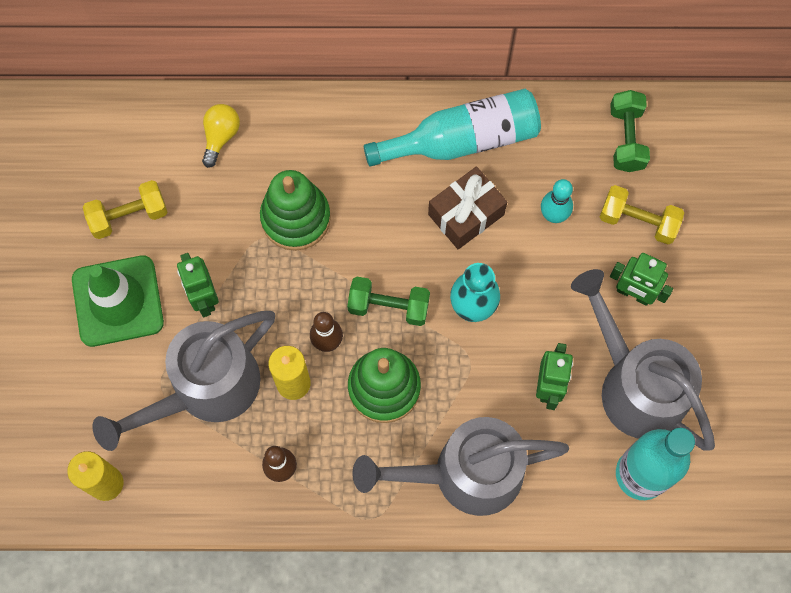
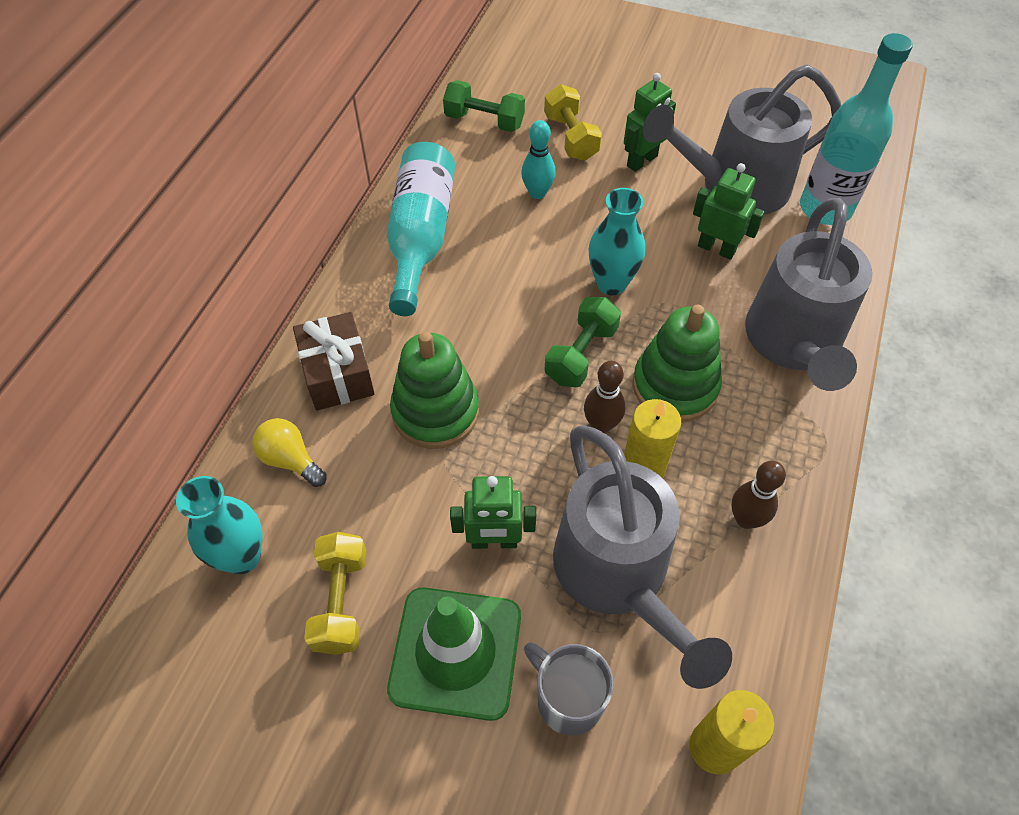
camera: 70 degrees left, 15 degrees down
(109, 382) = (568, 699): none -> grey mug
(139, 141) = (242, 557): none -> turquoise vase
(466, 214) = (504, 258): brown gift -> brown gift (337, 373)
(638, 221) = (571, 137): yellow dumbbell -> yellow dumbbell turned 60 degrees counterclockwise

